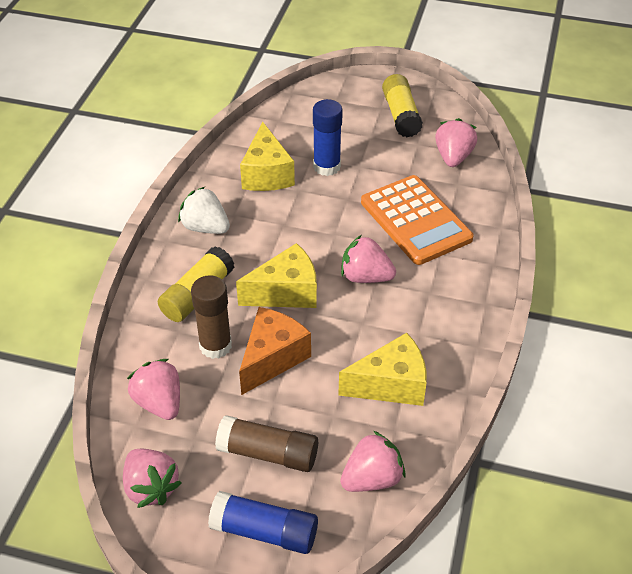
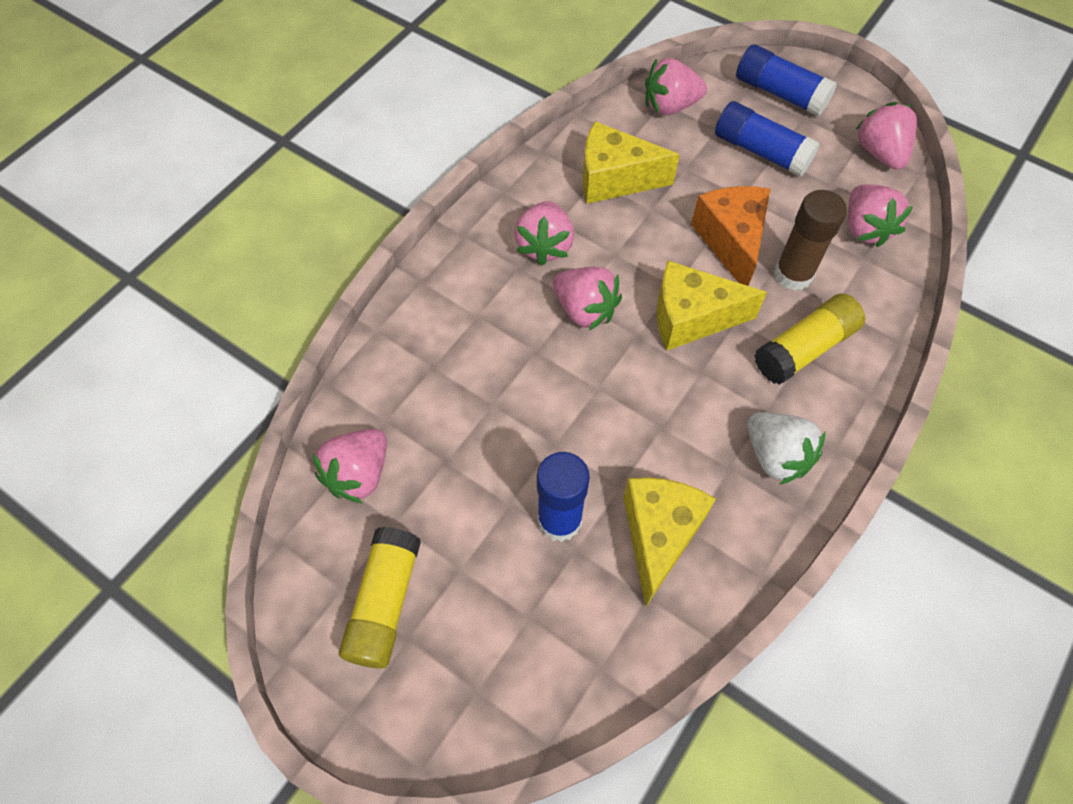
camera: 160 degrees left, 15 degrees up
(268, 453) = (761, 151): brown glue stick -> blue glue stick
(272, 358) = (731, 241): orange cheese -> orange cheese turned 120 degrees clockwise
(415, 220) = (479, 375): orange calculator -> none
(419, 313) = (545, 246): none -> pink strawberry

